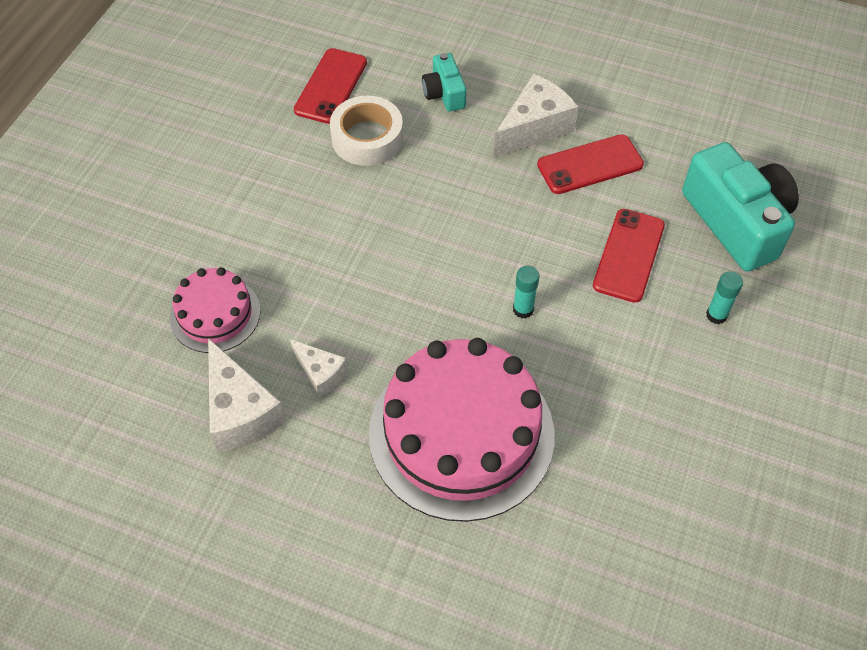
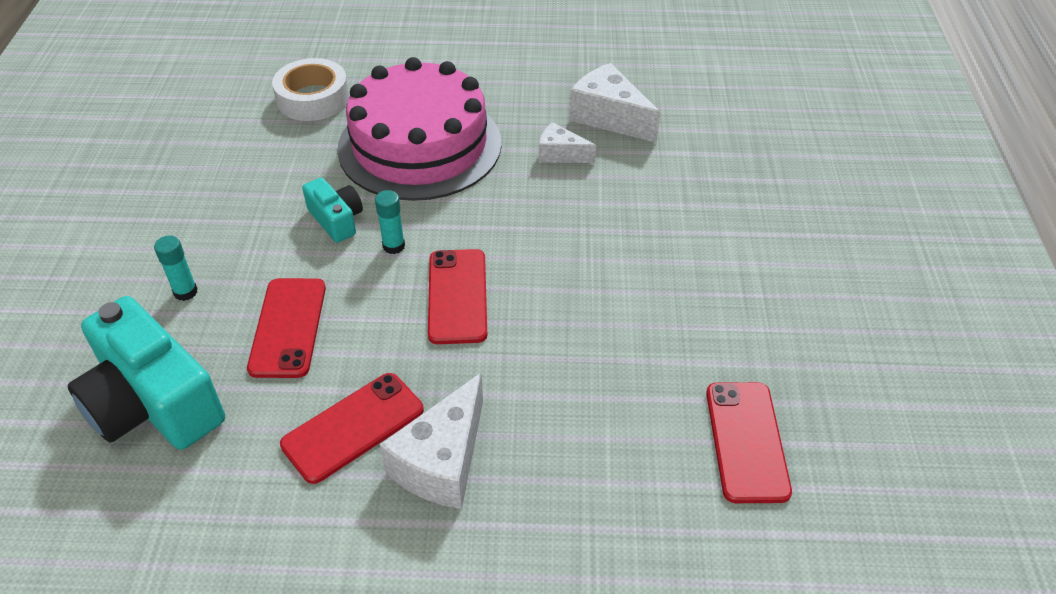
camera: 160 degrees right, 10 degrees down
(215, 314) = (683, 171): pink cake -> none
(367, 138) = (652, 380): white tape -> white tape (313, 98)
(444, 93) = (588, 479): turquoise camera -> turquoise camera (336, 220)
(482, 243) = (457, 296): none -> red phone

